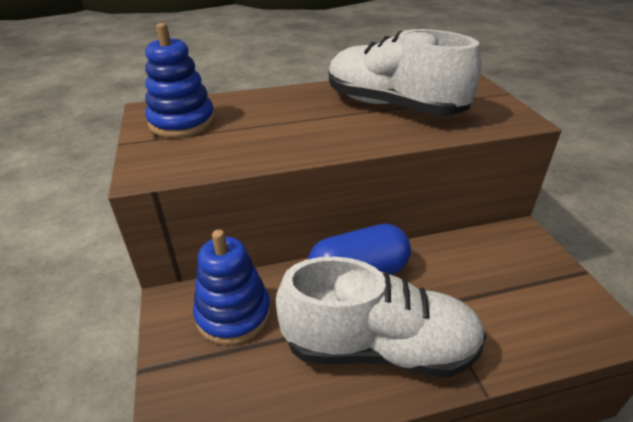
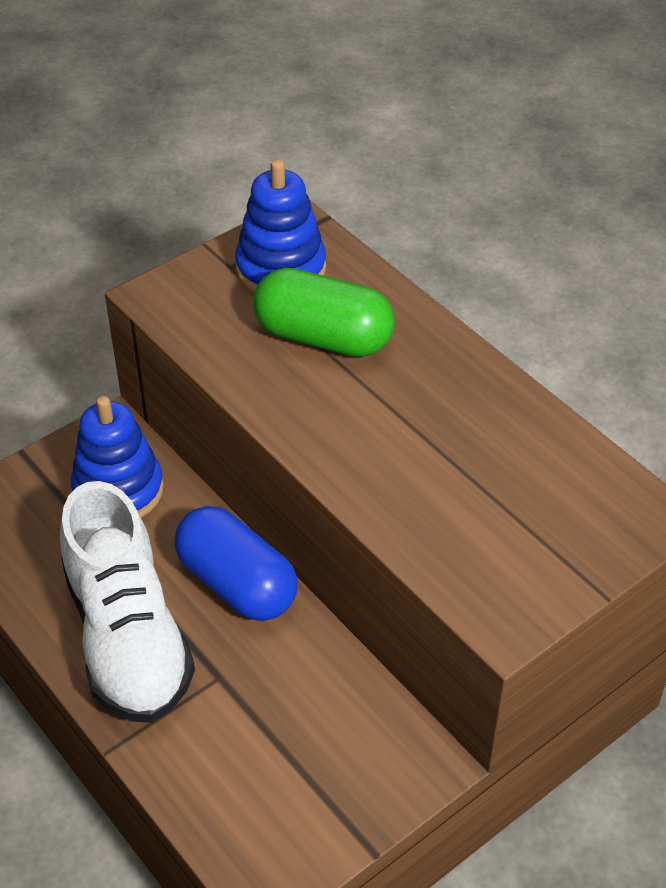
camera: 65 degrees right, 10 degrees up
(259, 122) = (323, 337): none -> green capsule
(393, 106) = (458, 460): white shoe -> none

